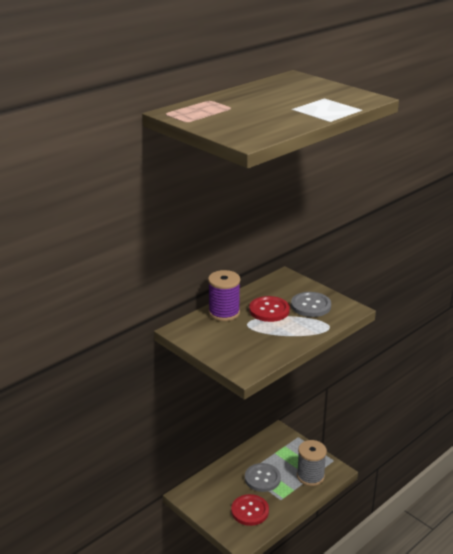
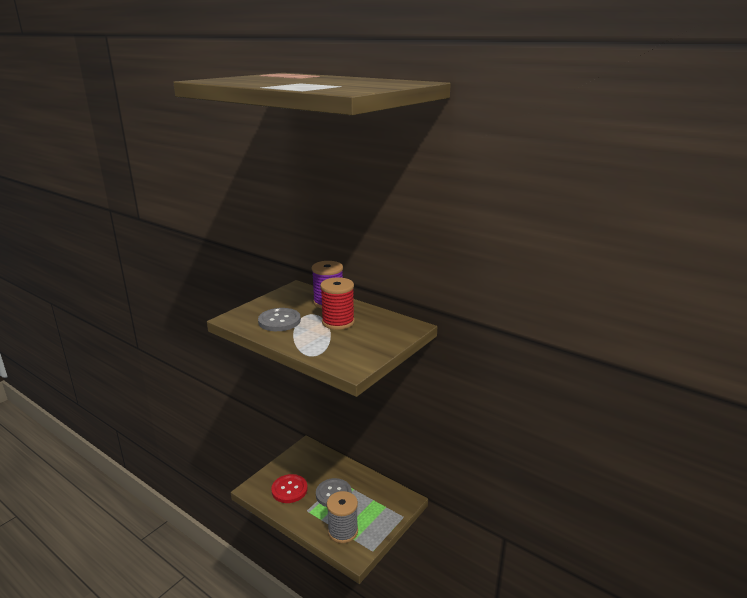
camera: 80 degrees right, 5 degrees down
(269, 310) = (338, 322): red button -> red spool
(310, 306) = (353, 343): grey button -> grey button (279, 321)

